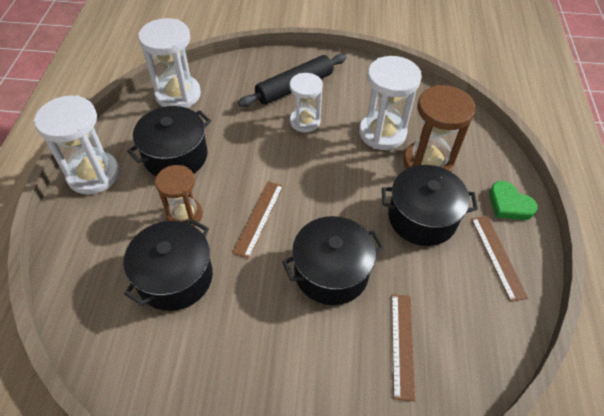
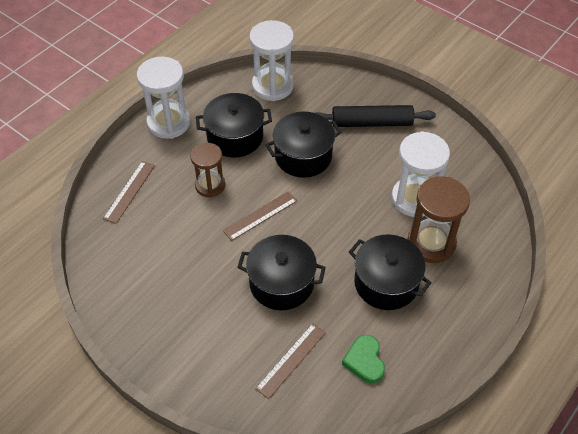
camera: 35 degrees right, 0 degrees up
(175, 277) = (172, 226): black pot -> black pot (303, 156)
(305, 121) = (356, 157): white hourglass -> none
(498, 256) = (421, 345): brown ruler -> brown ruler (129, 191)
(509, 204) = (471, 313): green heart -> green heart (364, 361)

